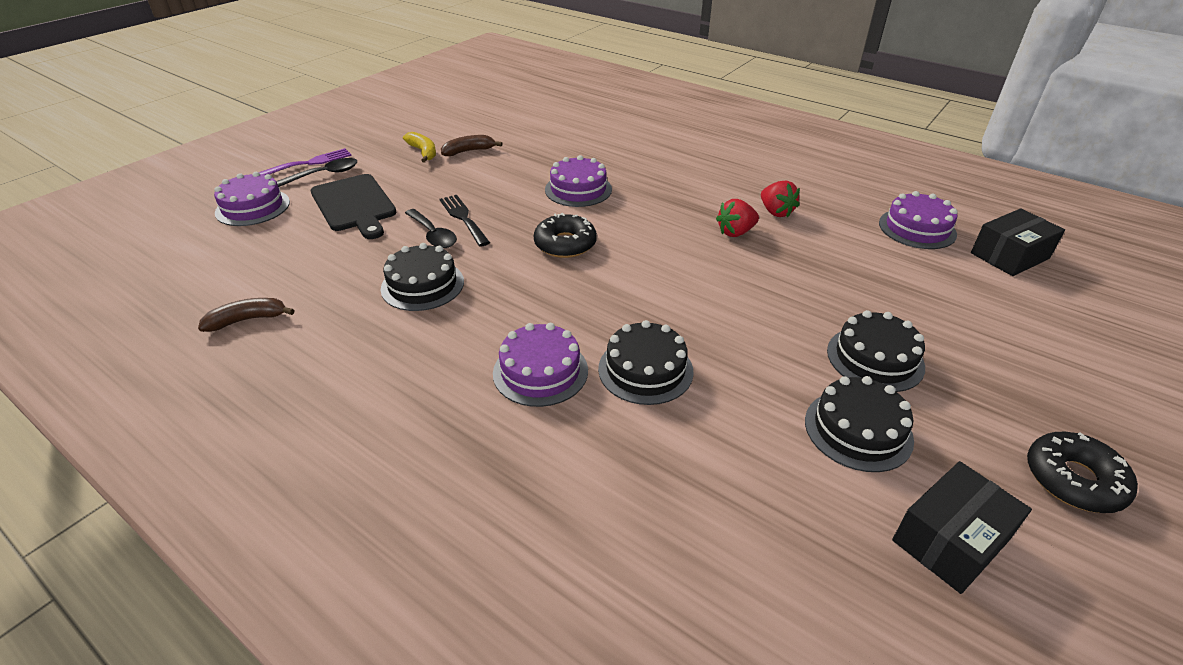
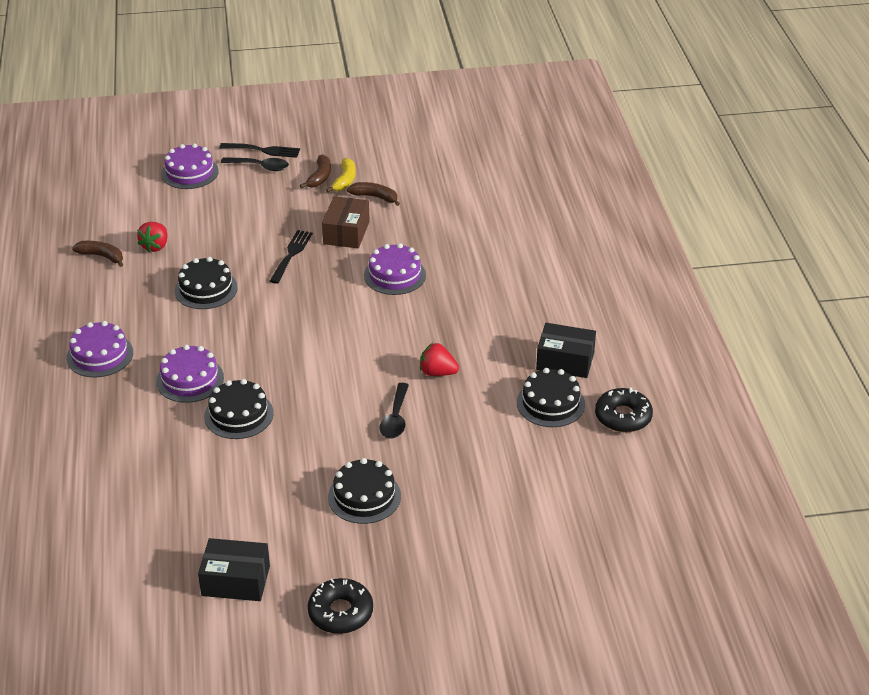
camera: 45 degrees right, 0 degrees up
(309, 163) = (263, 150): purple fork -> black fork
(354, 205) = (245, 205): black cutting board -> none
(396, 159) = (320, 177): none -> brown banana
(433, 235) = (257, 257): black spoon -> black spoon (395, 418)
(486, 182) = (346, 232): none -> brown box
(565, 244) = (320, 312): black donut -> black donut (623, 417)
(776, 212) = (494, 376): red strawberry -> red strawberry (155, 246)
(858, 430) = (285, 516): black cake -> black cake (550, 403)
(917, 228) = (568, 453): purple cake -> purple cake (100, 355)
(1009, 256) = (589, 512): black box -> black box (565, 361)

